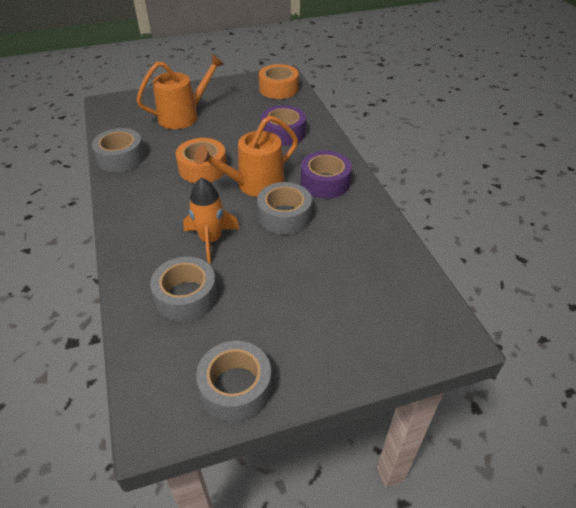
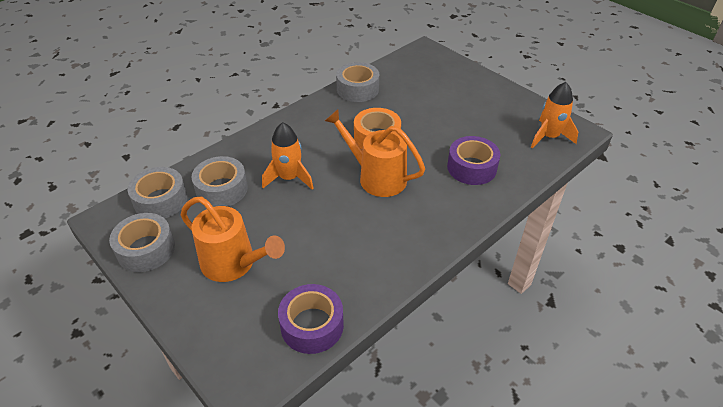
camera: 65 degrees right, 0 degrees up
(184, 116) = (443, 96): orange watering can -> orange watering can (234, 264)
(278, 89) = (549, 137): orange tape -> orange rocket
(284, 216) = (345, 212): grey tape -> grey tape (160, 200)
(325, 182) = (414, 224): purple tape -> purple tape (312, 325)

